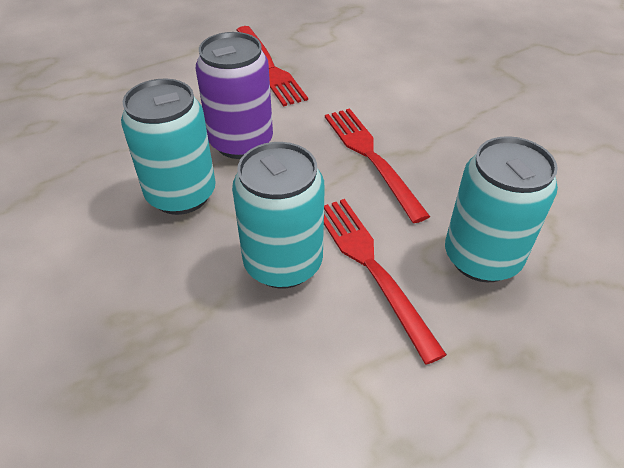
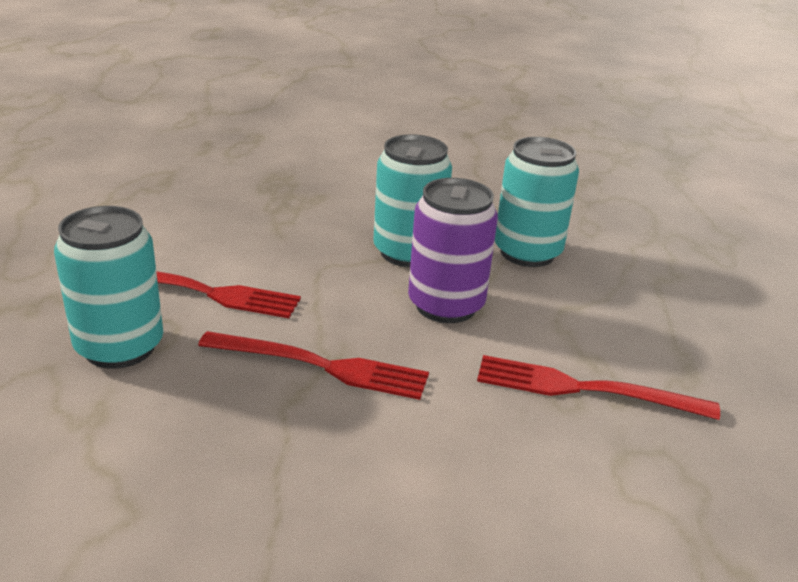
camera: 125 degrees right, 15 degrees down
(283, 263) = (270, 261): turquoise can -> turquoise can (527, 252)

